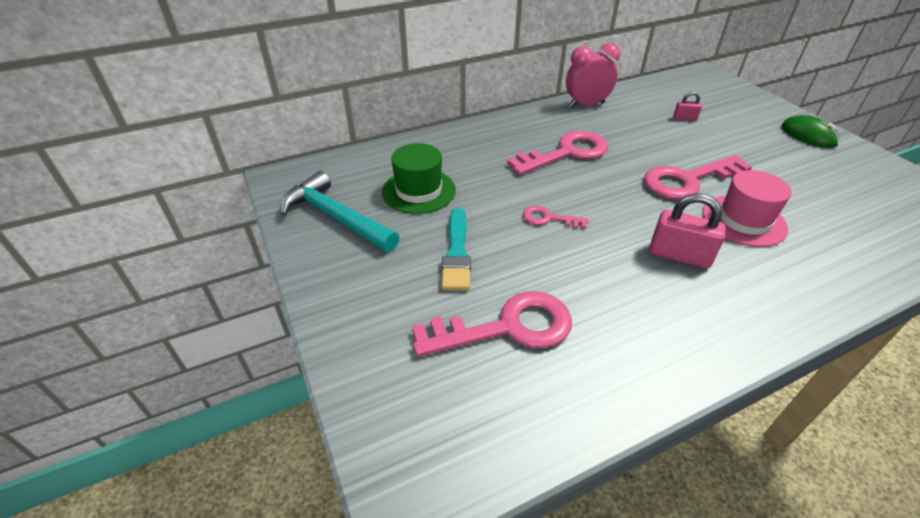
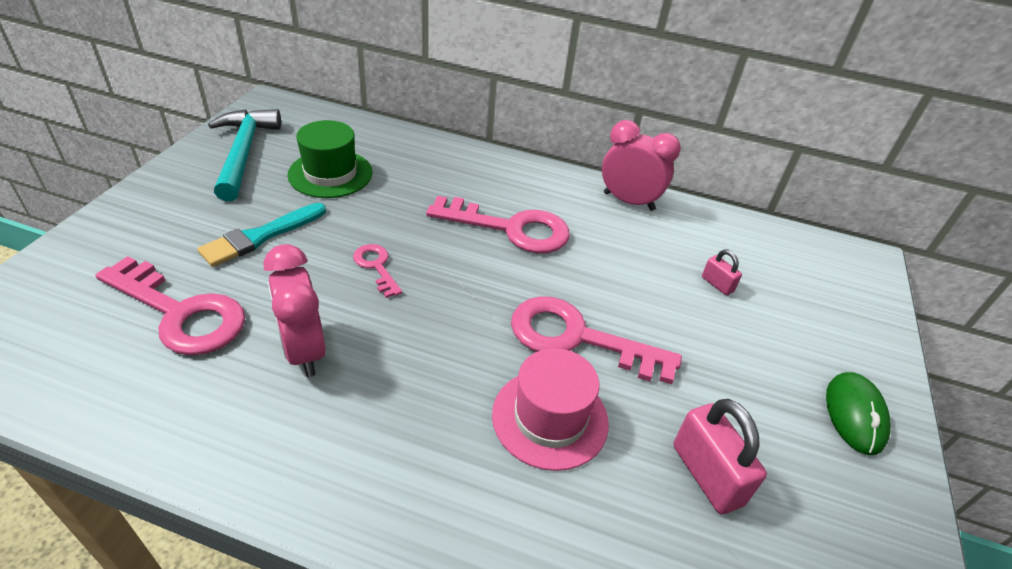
camera: 40 degrees right, 0 degrees up
(605, 285) = (304, 350): none -> pink clock
(679, 255) = (414, 387): pink padlock -> pink padlock (706, 475)

